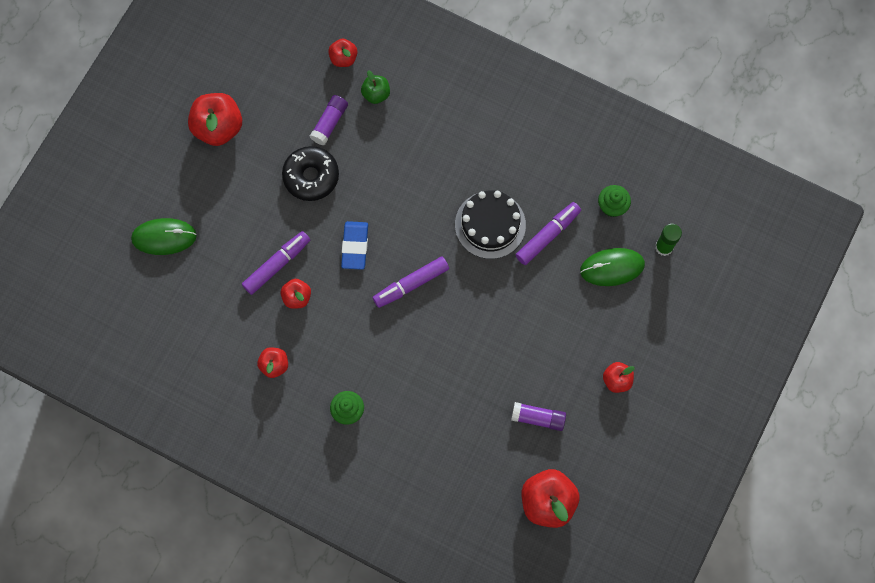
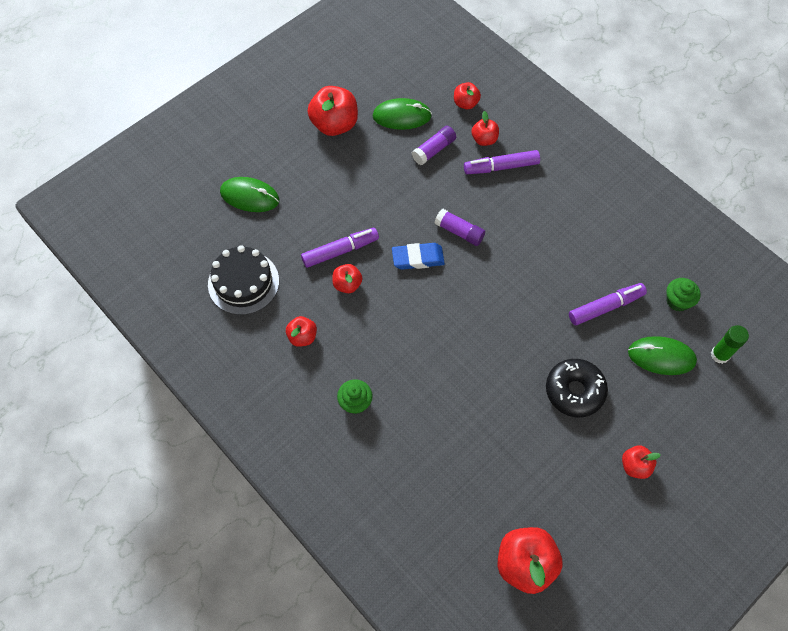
camera: 20 degrees right, 10 degrees down
(283, 95) = (402, 116): none -> green mouse
(311, 176) = (400, 188): black donut -> black donut (574, 391)
(355, 246) = (418, 258): blue eraser -> blue eraser turned 60 degrees clockwise
(376, 94) = (484, 139): green apple -> red apple
(411, 284) = (458, 308): purple marker -> purple marker (501, 167)
(490, 225) = (552, 280): black cake -> black cake (243, 282)
(538, 418) = (542, 475): purple glue stick -> purple glue stick (459, 232)

